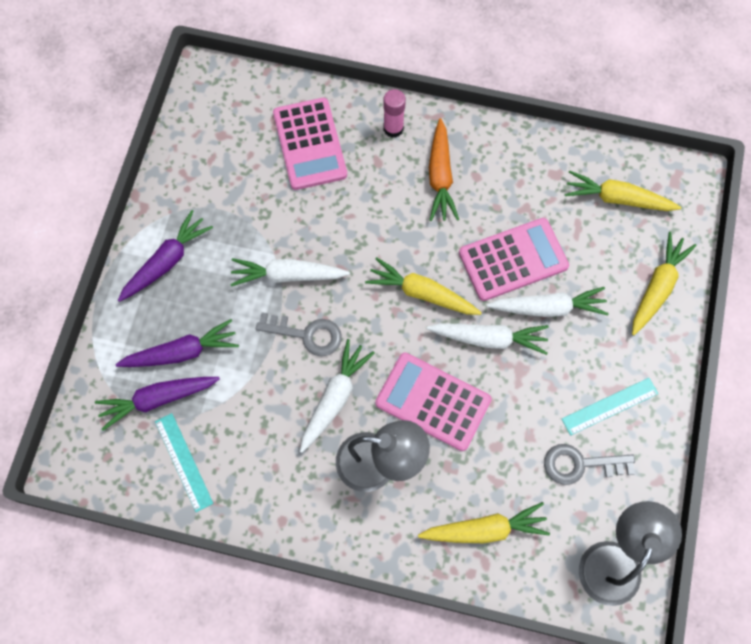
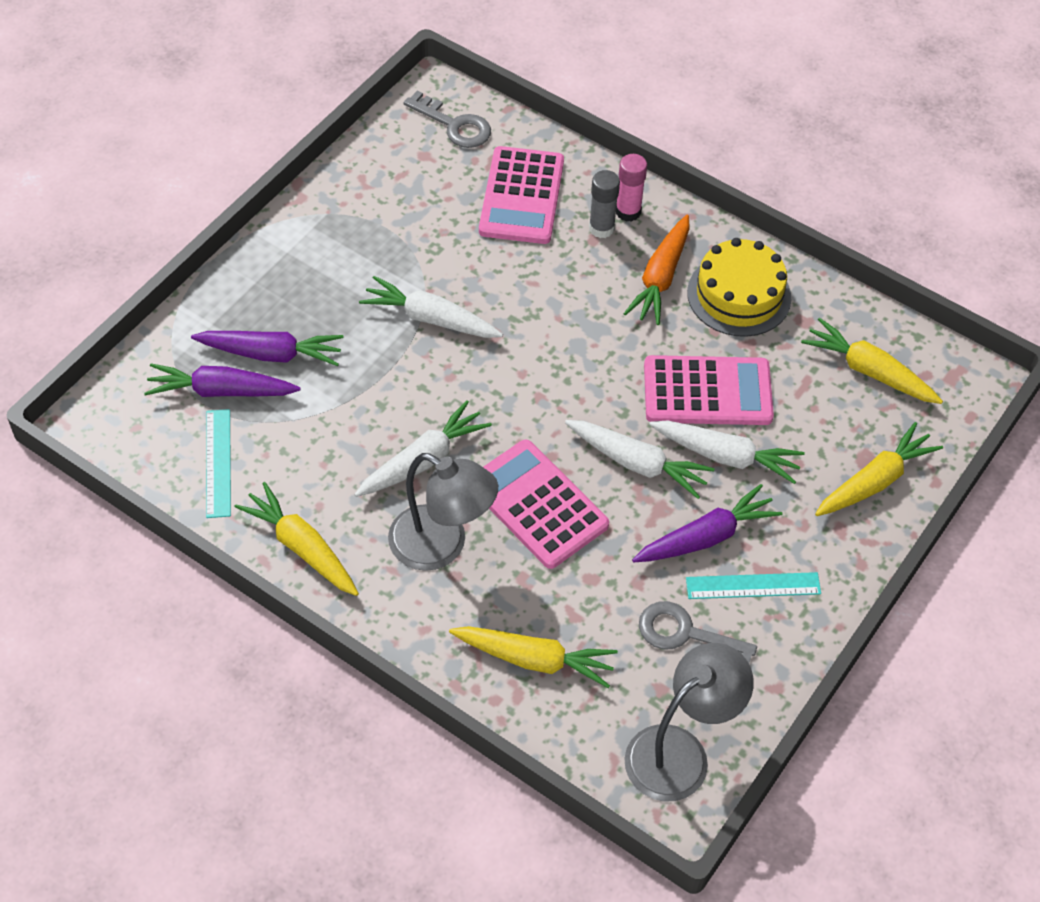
camera: 20 degrees right, 15 degrees down
(167, 261) = (300, 259): purple carrot -> purple carrot (706, 537)
(306, 334) = (422, 385): grey key -> grey key (454, 125)
(380, 150) = (601, 228): none -> grey glue stick
(421, 293) = (579, 389): yellow carrot -> yellow carrot (301, 547)
(501, 170) = (739, 295): none -> yellow cake

